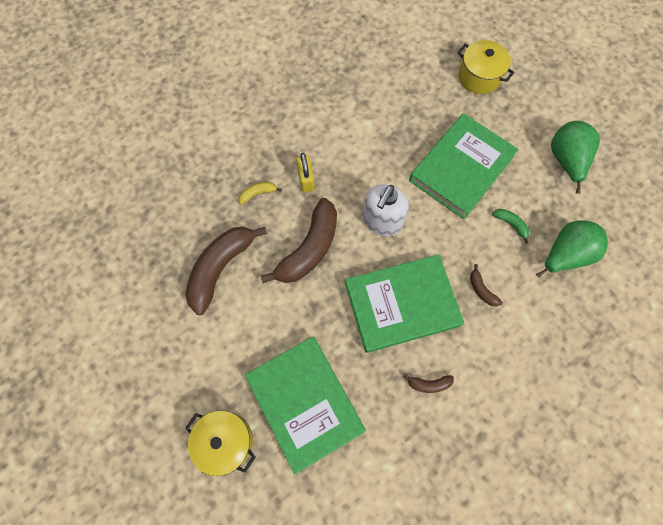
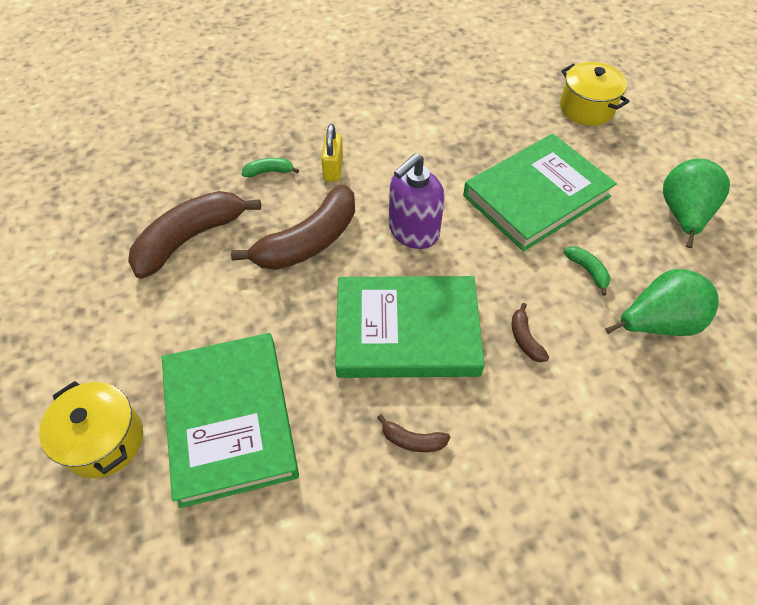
camera: 15 degrees right, 15 degrees down
(258, 193) = (269, 171): yellow banana -> green banana
(382, 221) = (413, 231): white soap dispenser -> purple soap dispenser

